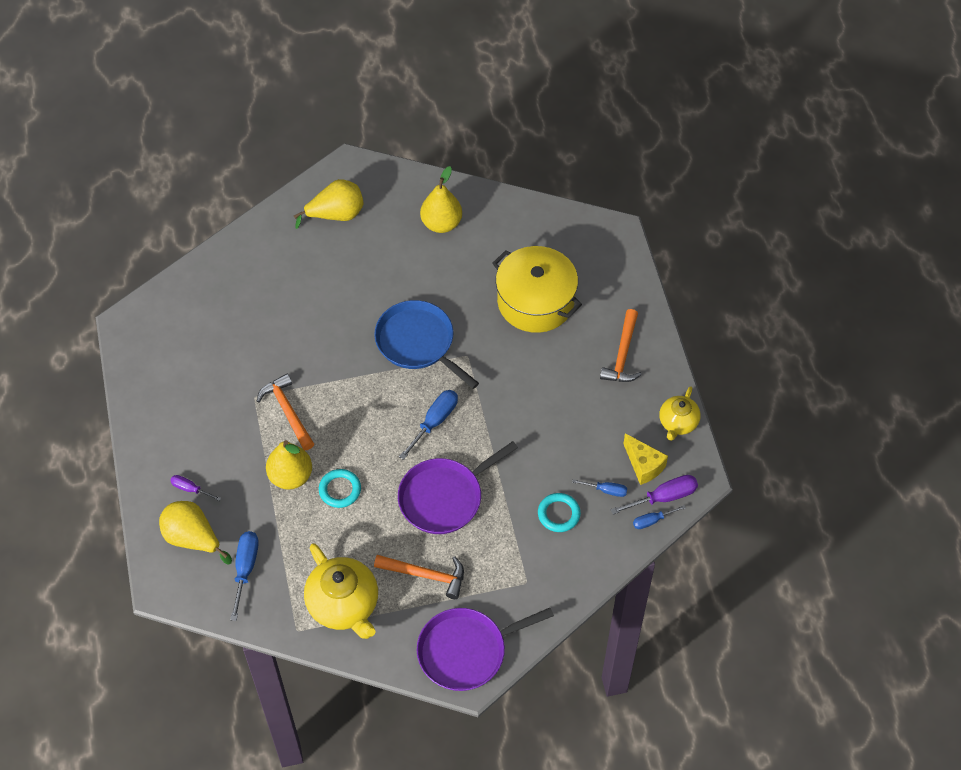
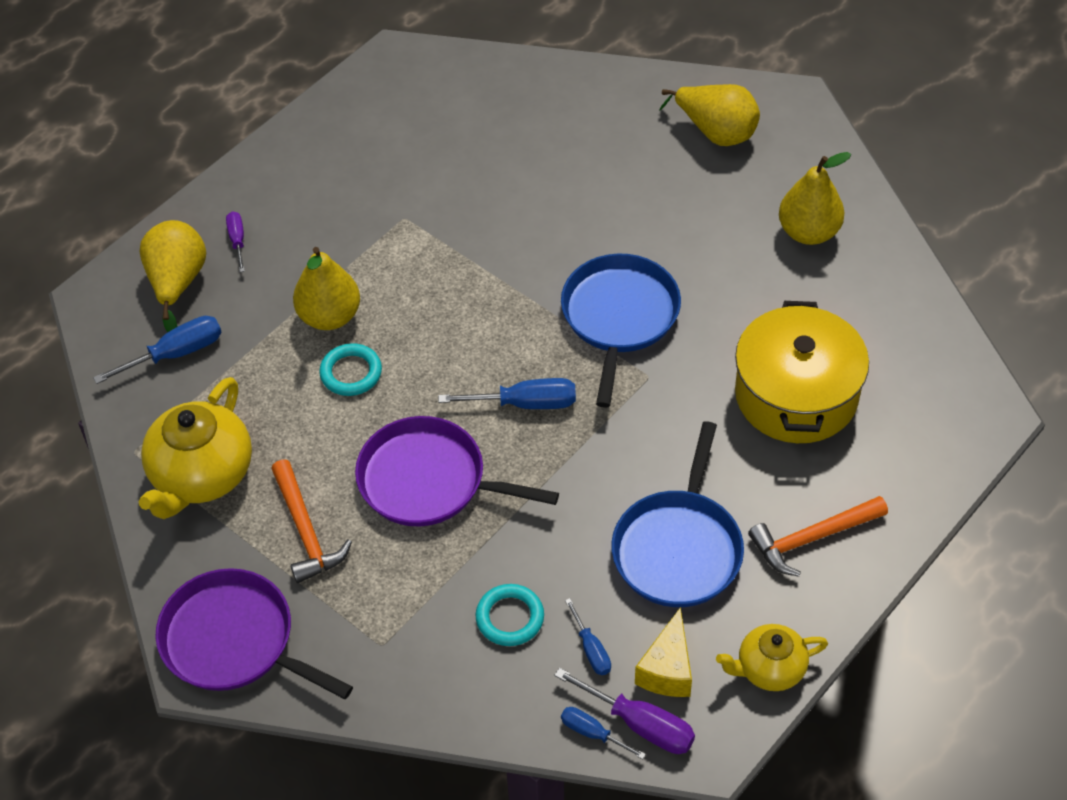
camera: 55 degrees right, 5 degrees down
(287, 411) = (412, 259): orange hammer -> none
(580, 414) = (678, 548): none -> blue pan

